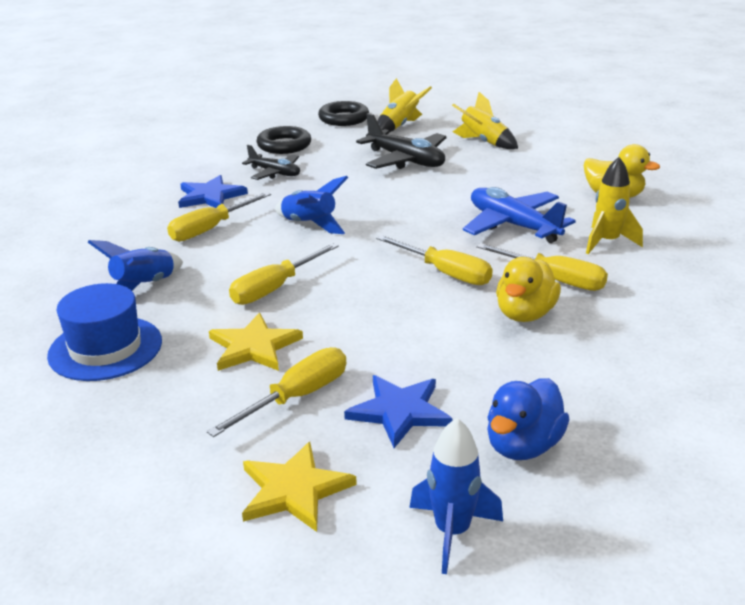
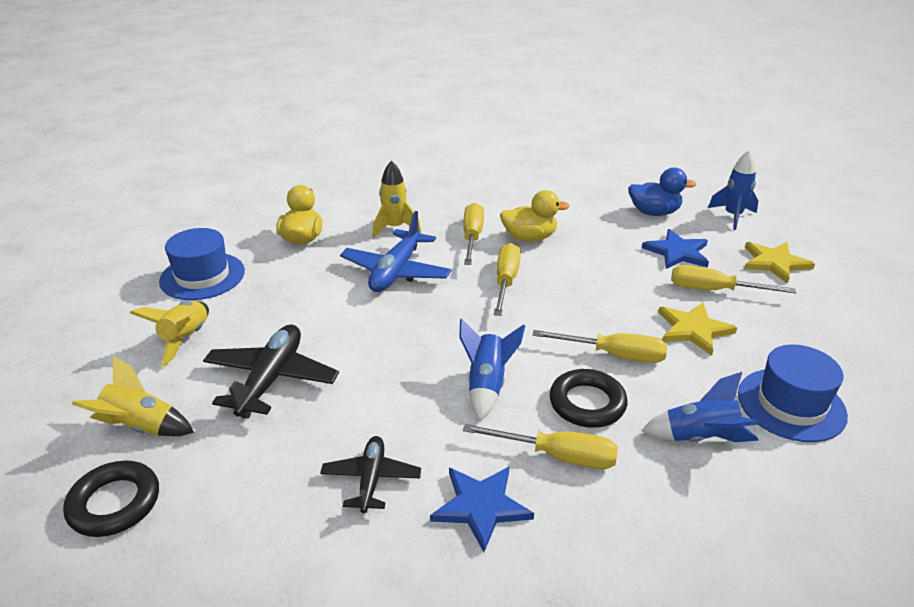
camera: 120 degrees left, 5 degrees up
(284, 145) = (262, 521): black ring -> black ring (587, 403)
(572, 153) = (202, 276): none -> blue hat

